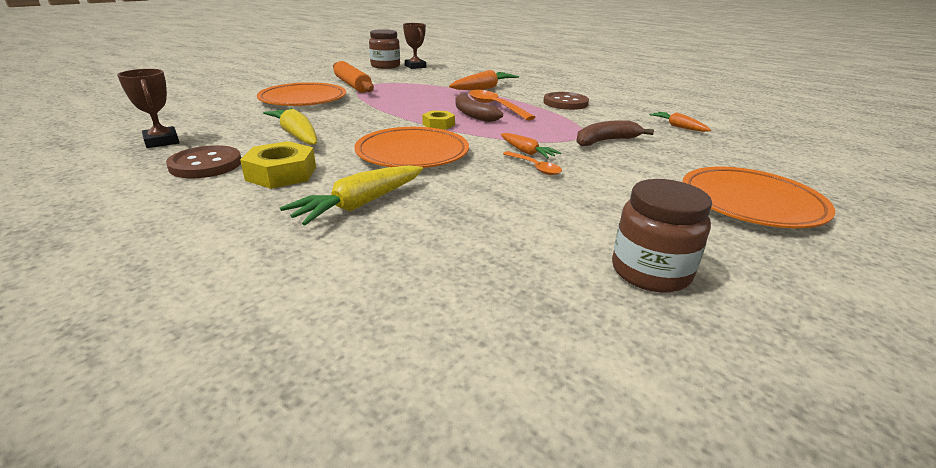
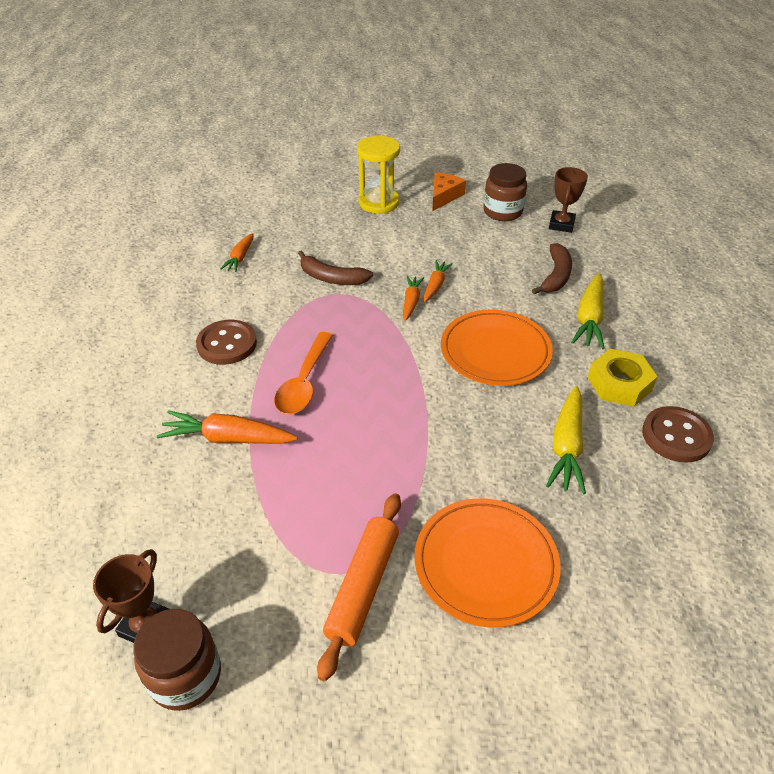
camera: 130 degrees left, 15 degrees up
(162, 141) = (711, 520): brown trophy -> brown trophy (561, 224)
(360, 205) = (589, 318): yellow carrot -> yellow carrot turned 105 degrees clockwise
(438, 124) = (414, 383): yellow nut -> none
(473, 114) = (353, 381): brown banana -> brown banana (556, 276)
(535, 167) = (435, 285): orange spoon -> orange carrot
(743, 249) = (444, 196): none -> orange cheese
(751, 202) = (379, 203): orange plate -> yellow hourglass

